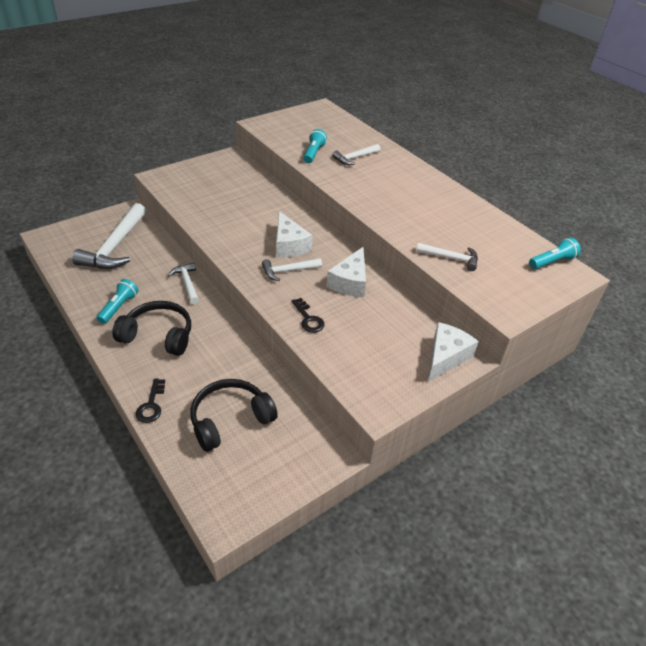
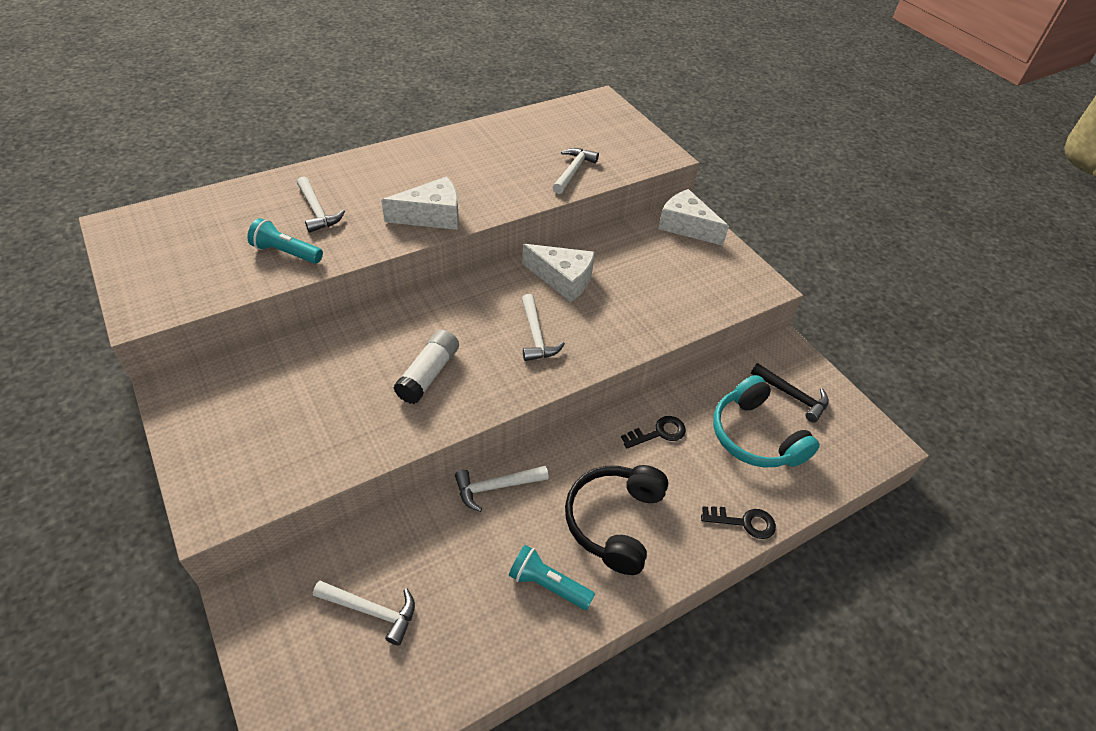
camera: 85 degrees left, 5 degrees up
(115, 246) = (372, 611): white hammer -> white hammer, size x0.53
(230, 420) = (755, 436): black headphones -> turquoise headphones
(248, 230) = (428, 374): none -> white glue stick
(276, 453) = (792, 396): none -> black hammer
(289, 245) = (475, 330): white cheese -> white cheese (432, 216)
(308, 319) = (632, 324): black key -> black key (658, 433)
(552, 262) = (580, 108): turquoise flashlight -> none

